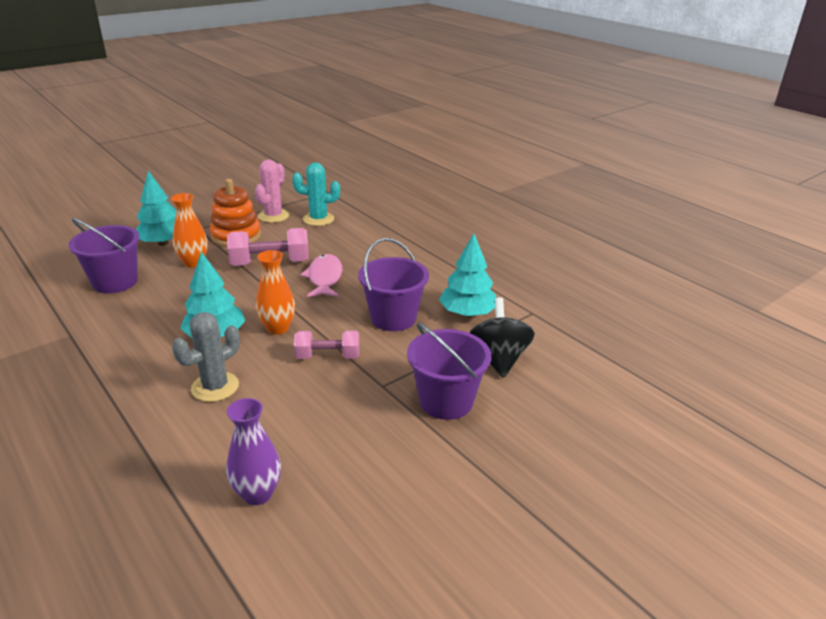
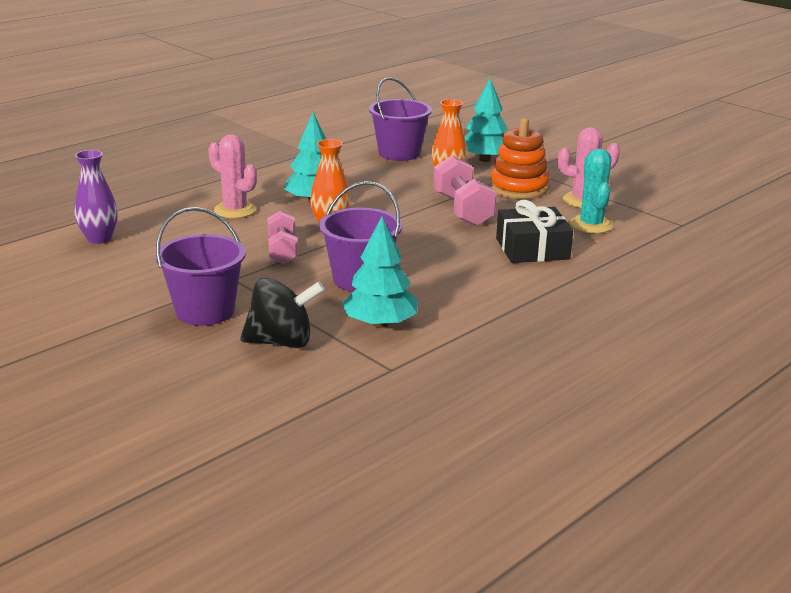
camera: 85 degrees right, 5 degrees down
(215, 387) = (235, 210): grey cactus -> pink cactus
(324, 278) = (440, 239): pink fish -> none
(352, 244) = (532, 249): none -> black gift

